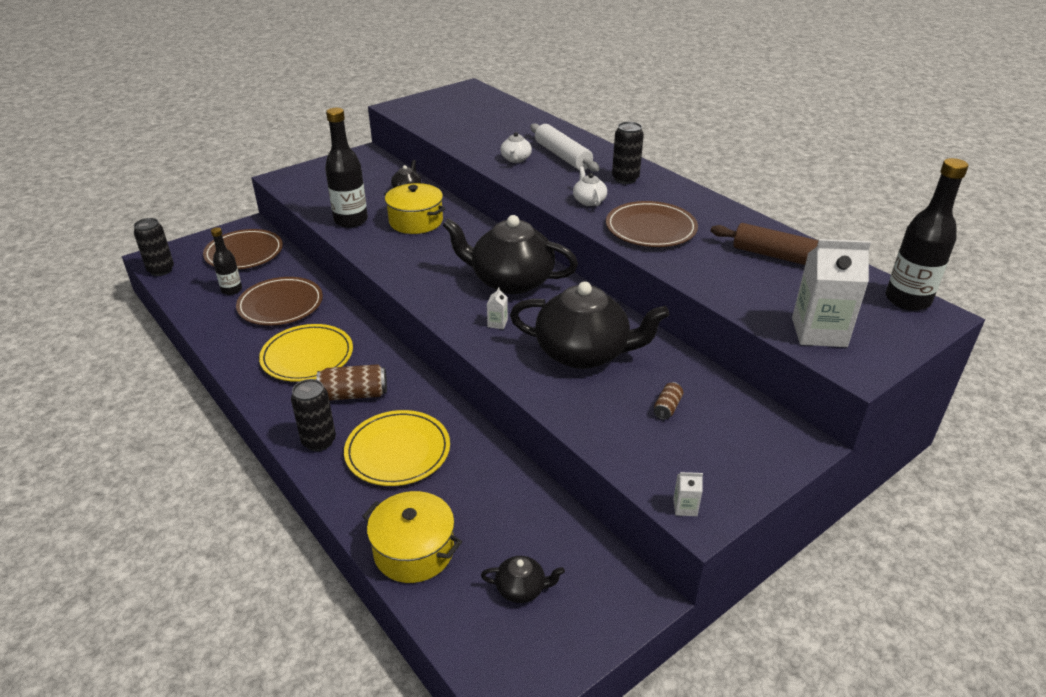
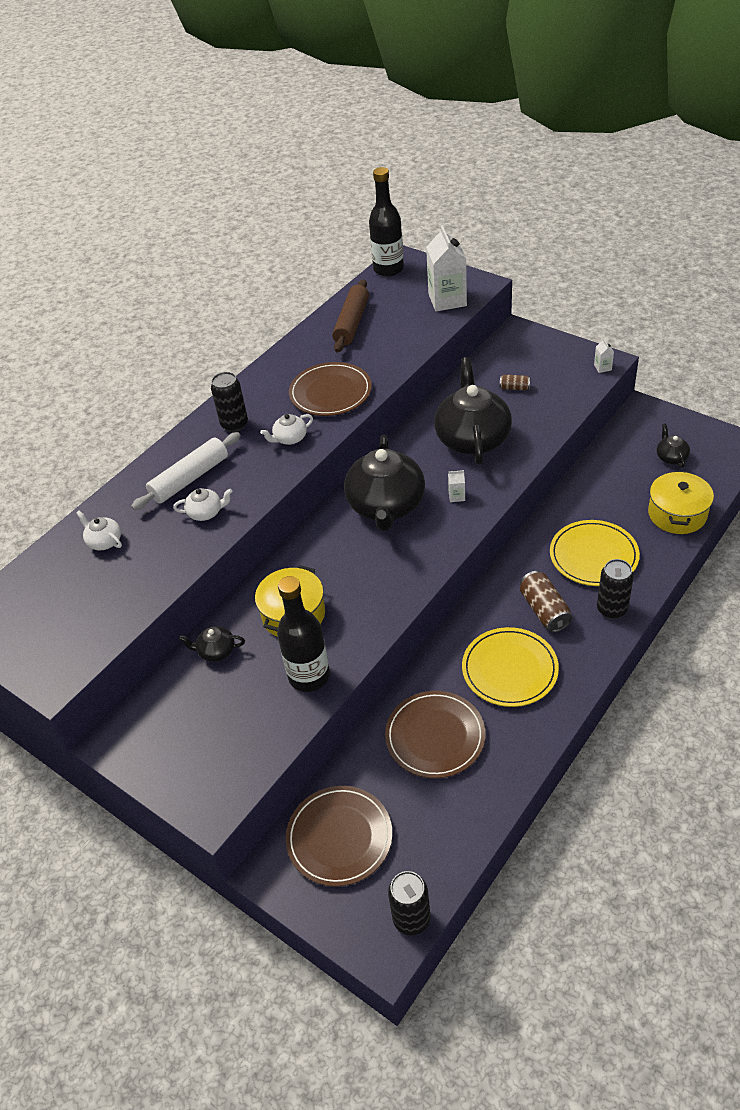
camera: 100 degrees left, 10 degrees up
(232, 290) = (425, 803): black bottle -> none
(513, 124) = (104, 541): none -> white teapot

